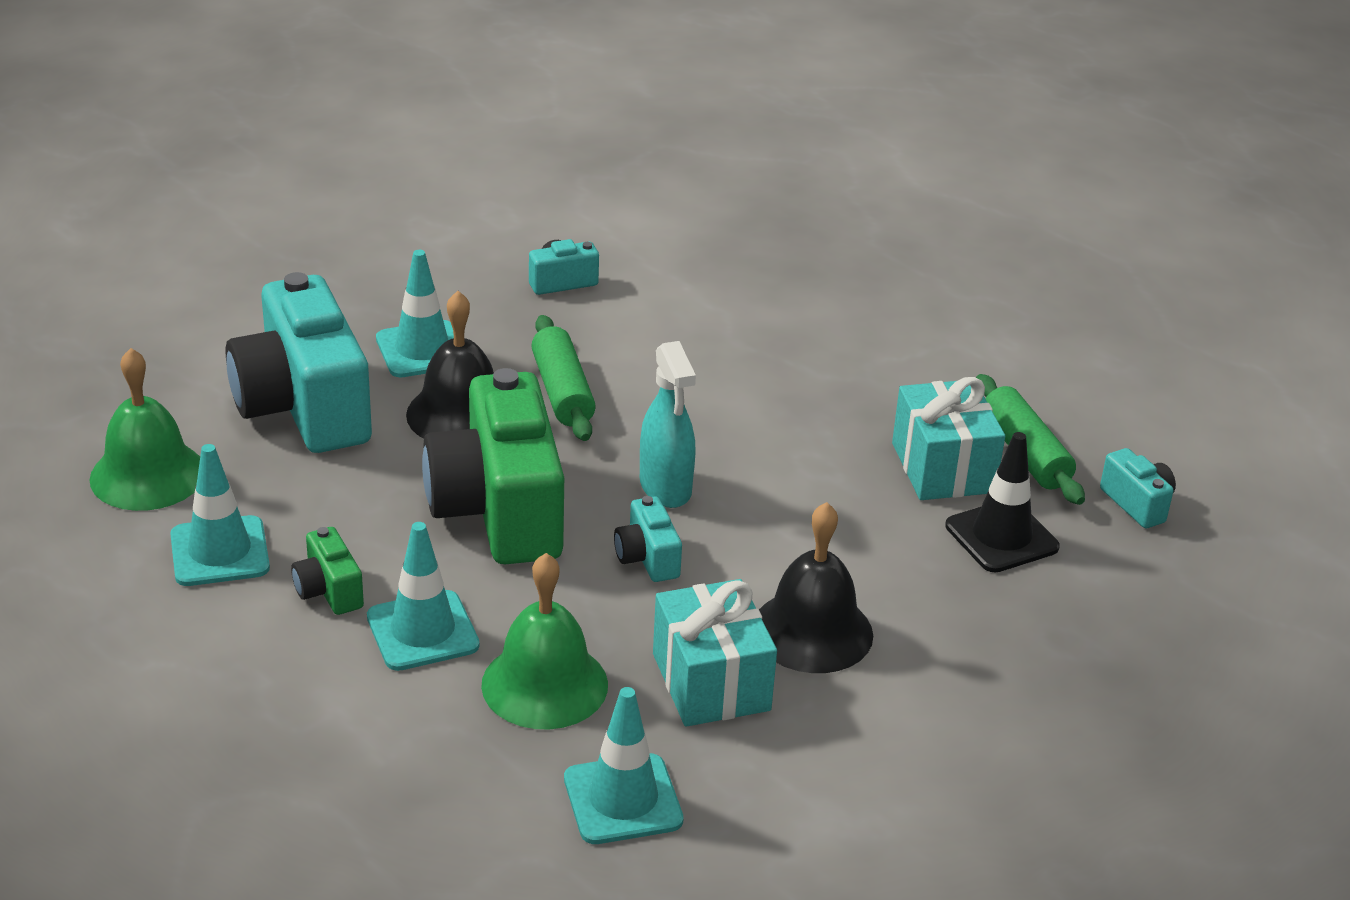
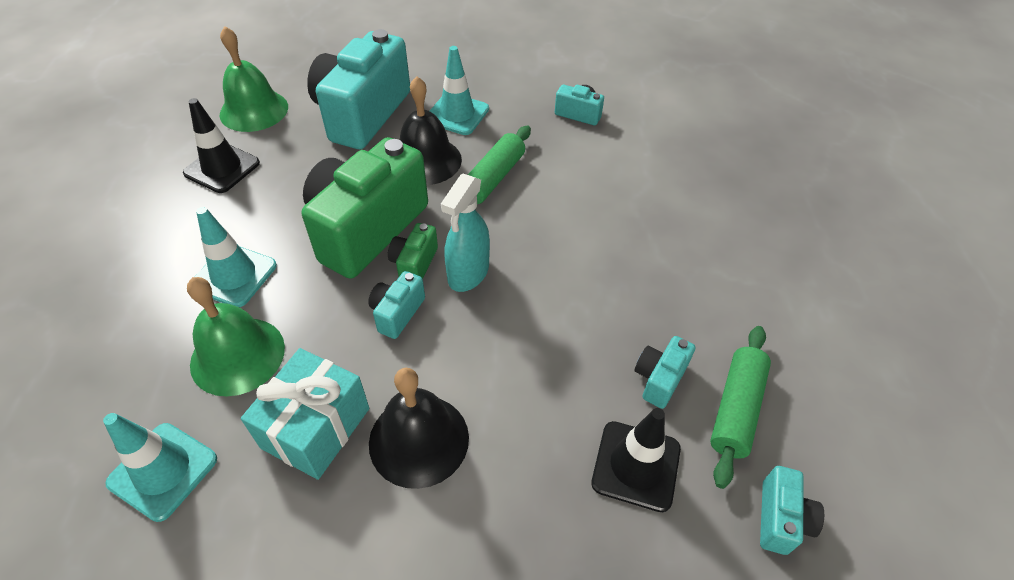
camera: 45 degrees right, 15 degrees up
(219, 552) = (222, 168): turquoise traffic cone -> black traffic cone
(328, 591) = (231, 221): green camera -> green camera (414, 264)
(942, 468) = (659, 379): turquoise gift -> turquoise camera

